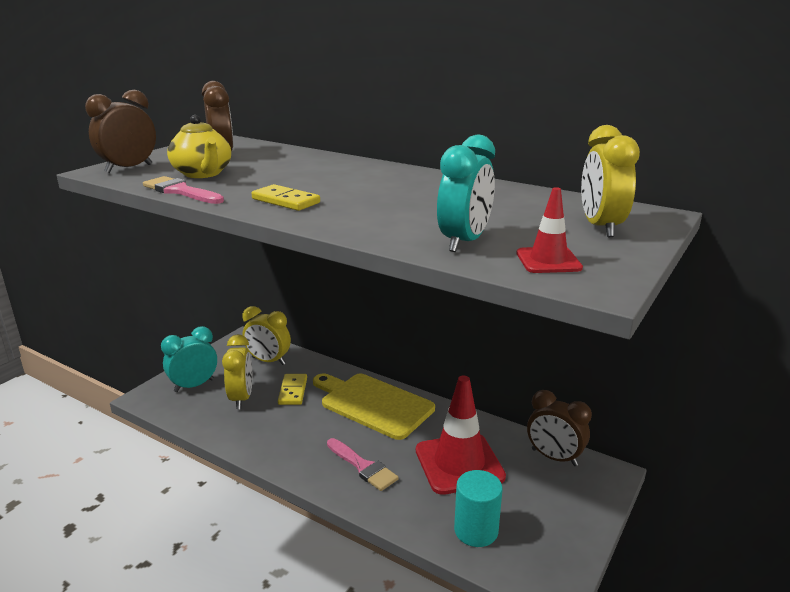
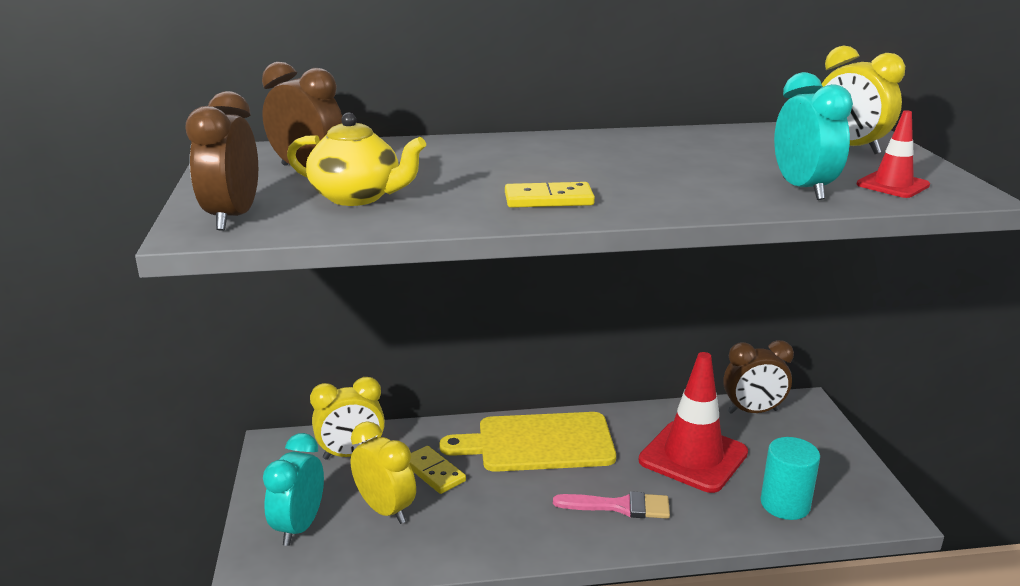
camera: 40 degrees left, 0 degrees up
(180, 191) = (399, 224): pink brush -> none

